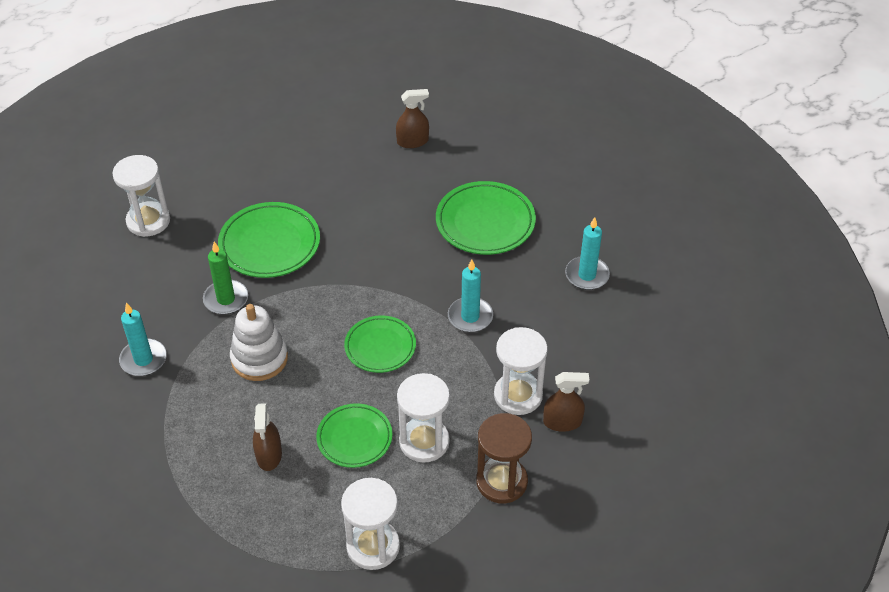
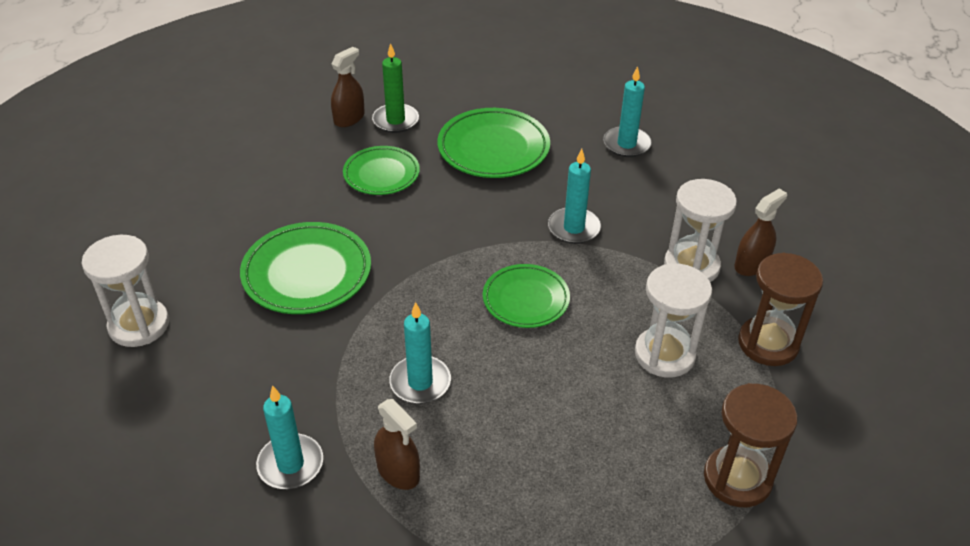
camera: 40 degrees left, 5 degrees down
(226, 299) = (318, 349): green candle -> green candle (395, 120)
(259, 358) = (420, 382): white stacking toy -> turquoise candle
(269, 455) = (539, 466): brown spray bottle -> brown spray bottle (398, 471)
(354, 438) = (600, 393): green plate -> green plate (381, 174)
(373, 546) = (737, 478): white hourglass -> brown hourglass

